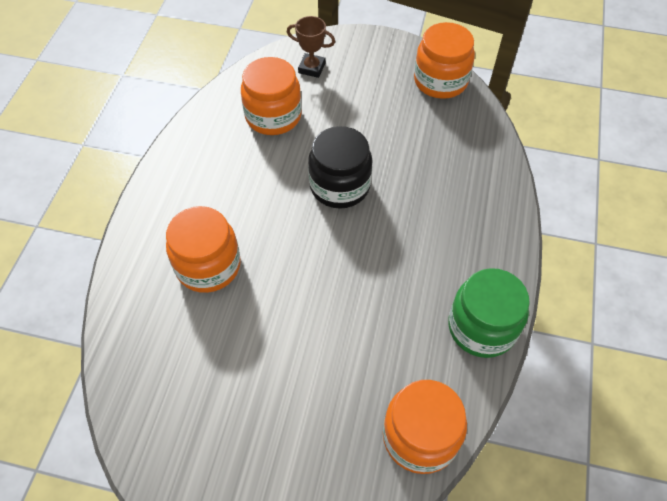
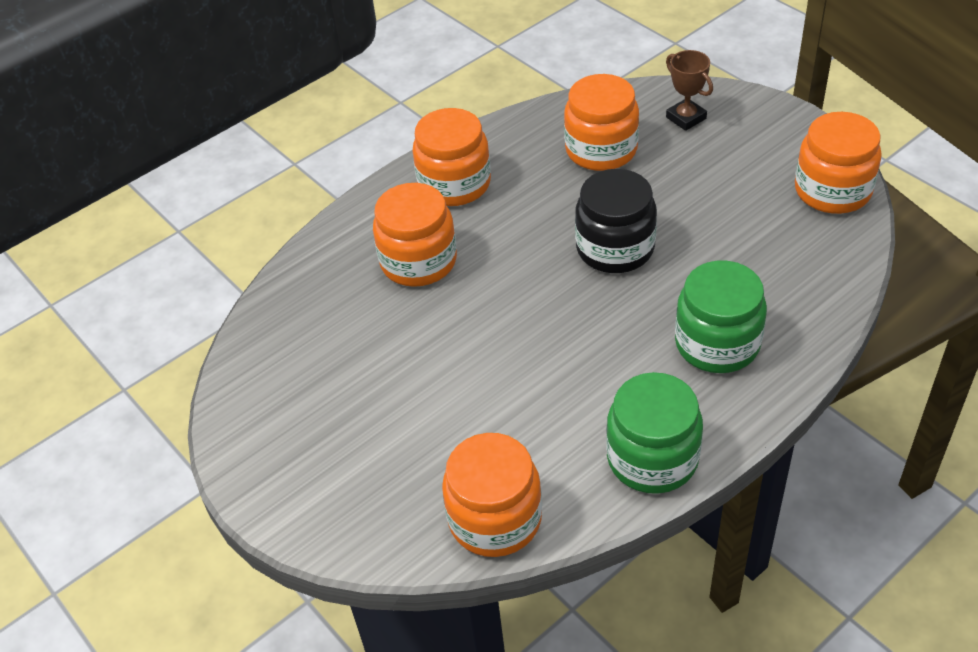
camera: 40 degrees right, 10 degrees down
(187, 190) = (454, 184): none -> orange jar
(456, 222) = (717, 344): none -> green jar

